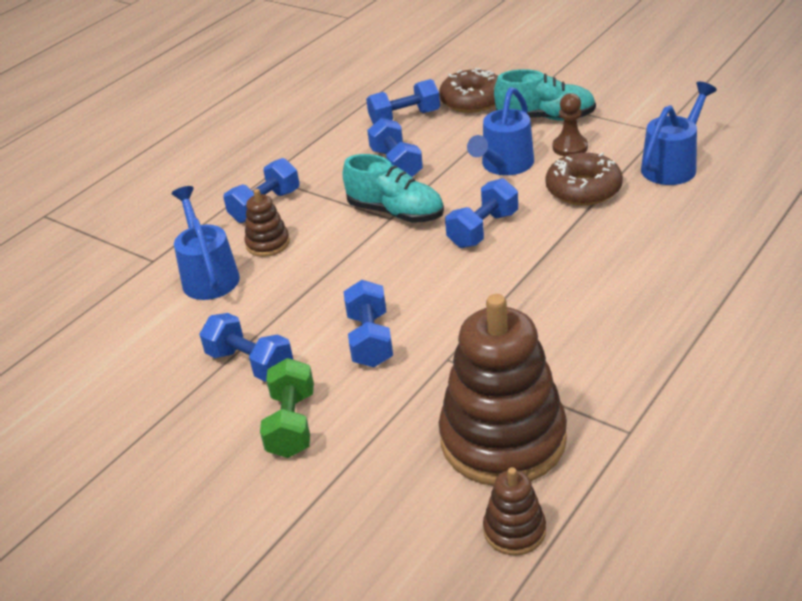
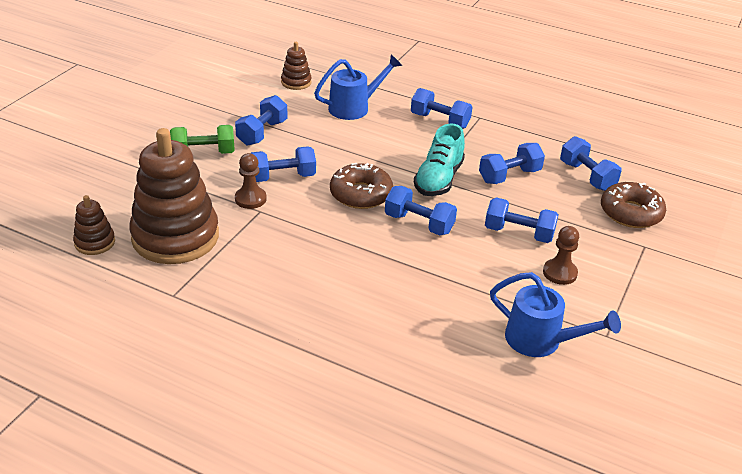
camera: 75 degrees right, 0 degrees up
(268, 244) = (392, 126): brown stacking toy -> brown stacking toy (296, 82)
(418, 369) = (250, 199): none -> brown pawn
(504, 166) = (518, 233): blue watering can -> blue dumbbell
(545, 118) = (611, 258): turquoise shoe -> none
(583, 189) = (488, 280): brown donut -> brown donut (361, 194)

